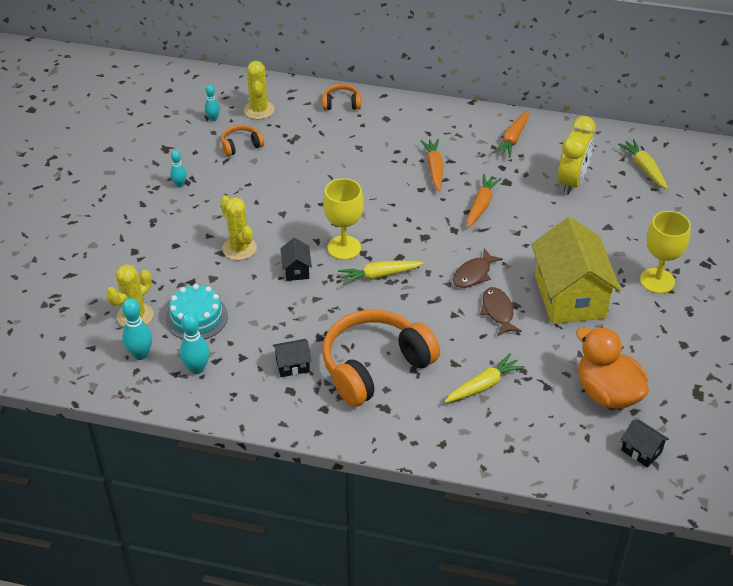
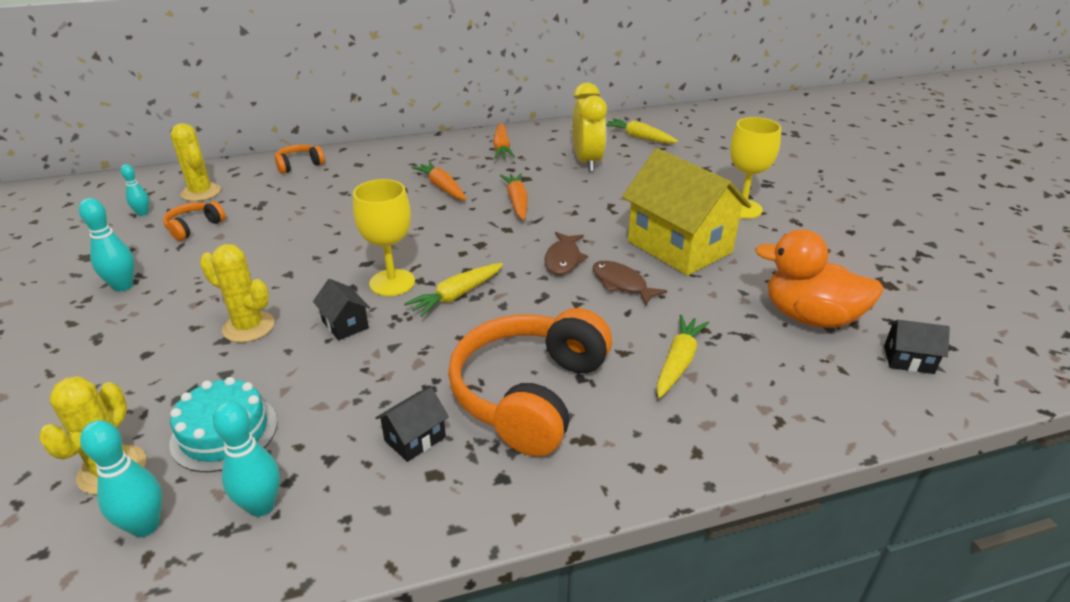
camera: 30 degrees left, 10 degrees down
(180, 184) = (123, 286): turquoise bowling pin -> turquoise bowling pin, size x1.58

